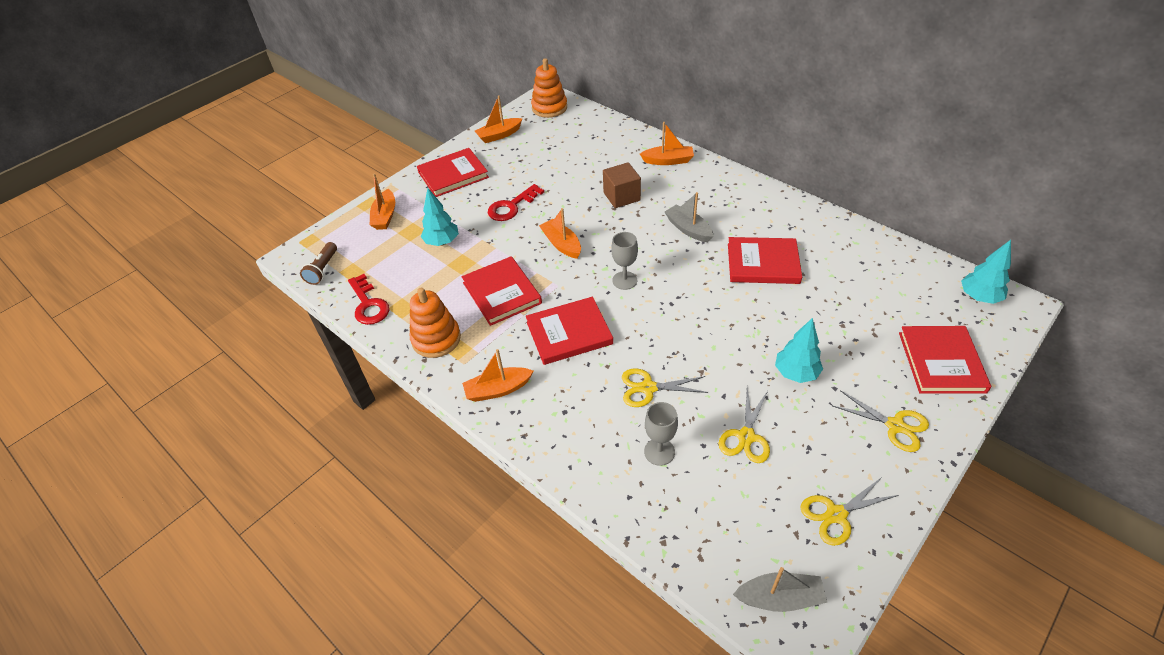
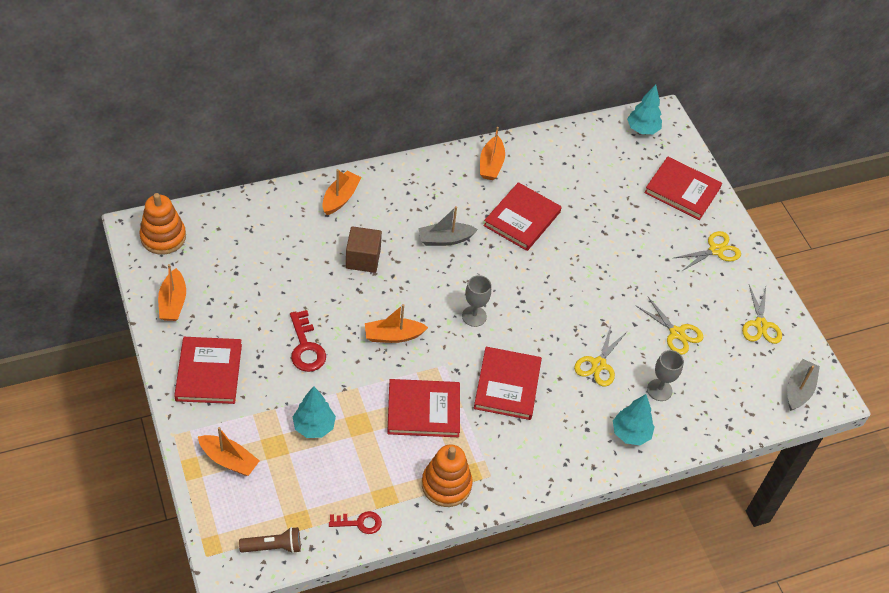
camera: 70 degrees left, 5 degrees up
(323, 269) = (273, 547): brown flashlight -> brown flashlight turned 45 degrees counterclockwise
(368, 304) = (359, 523): red key -> red key, size x0.66
(498, 389) = (536, 463): orange boat -> orange boat (491, 164)
(795, 373) = (641, 271): turquoise tree -> turquoise tree (630, 433)

